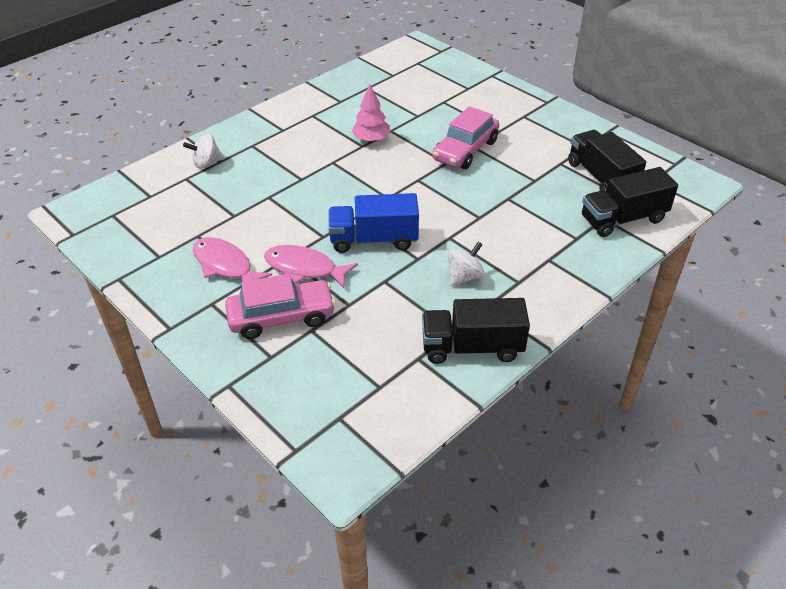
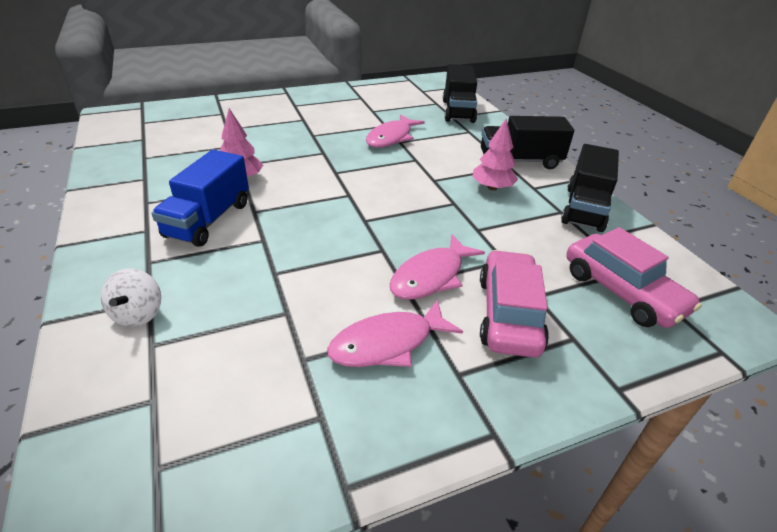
camera: 70 degrees left, 5 degrees down
(374, 240) = (411, 219): blue truck -> blue truck (208, 220)
(464, 277) = (492, 187): white spinning top -> pink tree
(465, 150) = (315, 140): pink car -> pink car (622, 292)
(510, 191) = (391, 138): none -> pink fish
(601, 177) = (404, 103): black truck -> black truck (519, 161)

